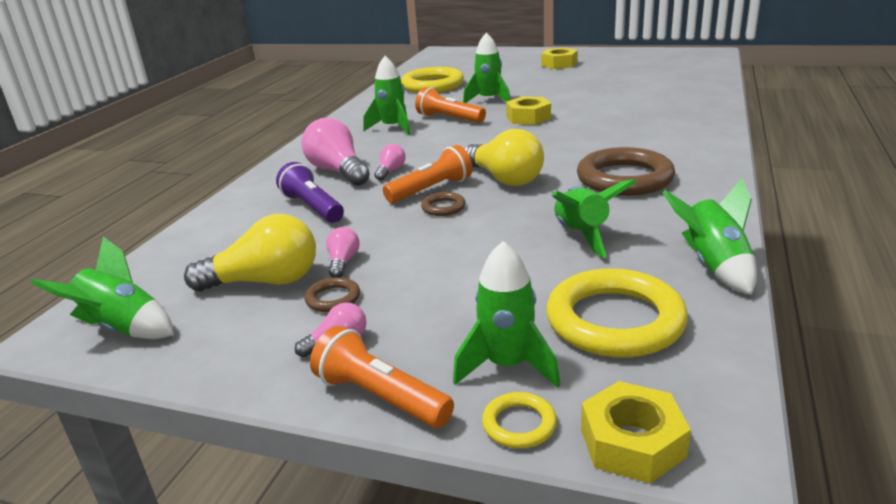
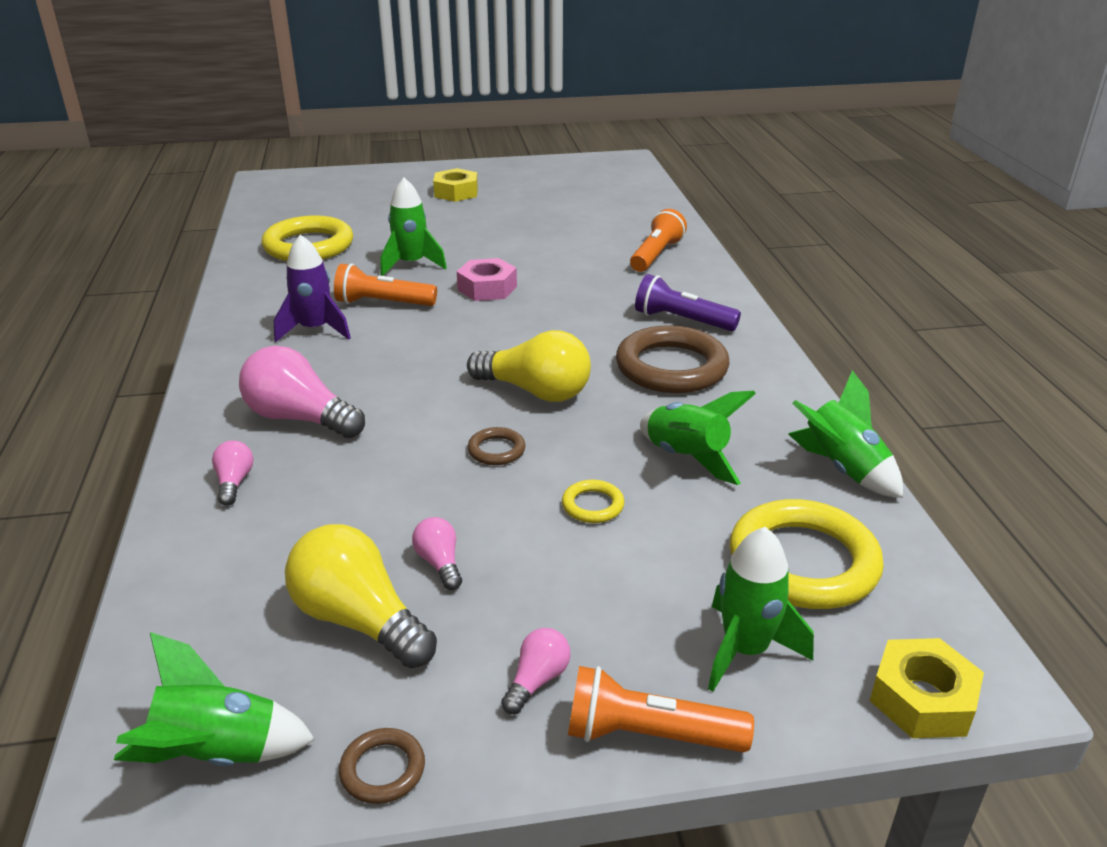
camera: 30 degrees left, 5 degrees up
(265, 282) = (359, 620): yellow light bulb -> yellow light bulb turned 105 degrees counterclockwise
(313, 208) = (318, 486): purple flashlight -> purple flashlight (682, 320)
(333, 298) = (475, 620): brown ring -> brown ring (382, 769)
(390, 171) = (376, 405): pink light bulb -> pink light bulb (234, 483)
(393, 128) = (315, 330): green rocket -> purple rocket
(431, 190) = (457, 425): orange flashlight -> orange flashlight (656, 255)
(519, 424) = (811, 716): yellow ring -> yellow ring (592, 505)
(528, 117) = (487, 288): yellow nut -> pink nut

